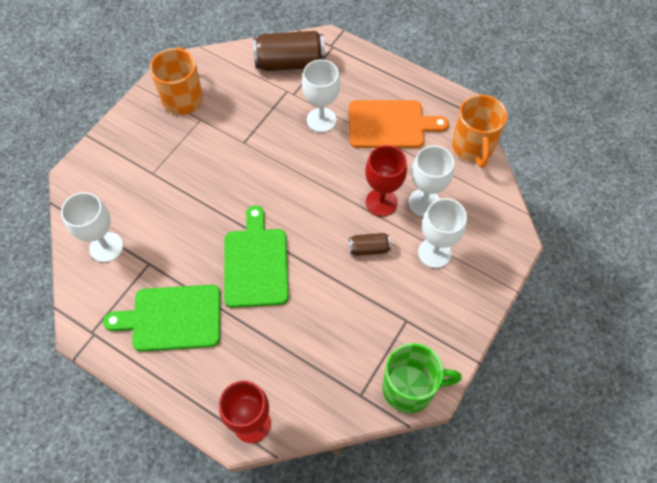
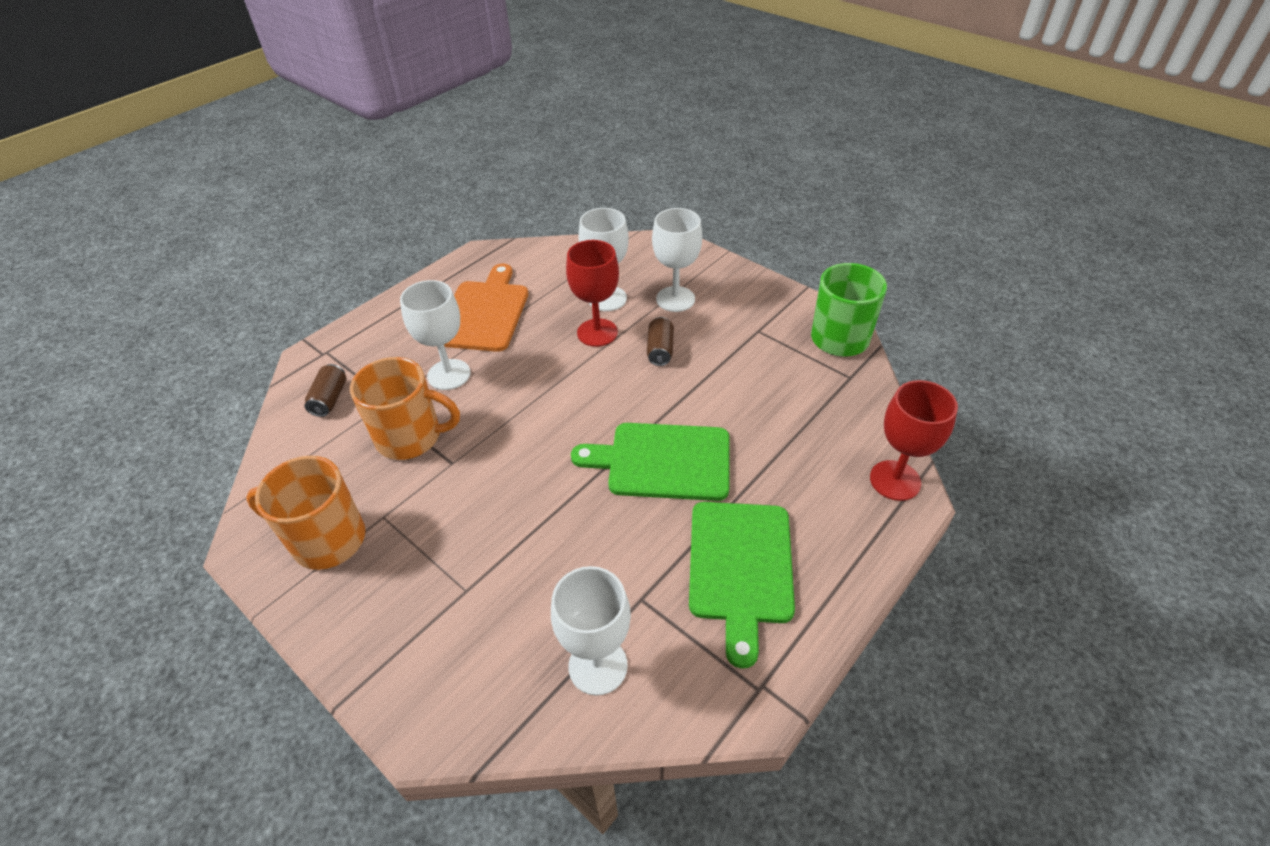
camera: 80 degrees left, 15 degrees down
(290, 63) = (330, 399): brown can -> brown can, size x0.50
(472, 147) = (543, 254): orange mug -> orange mug (410, 437)

